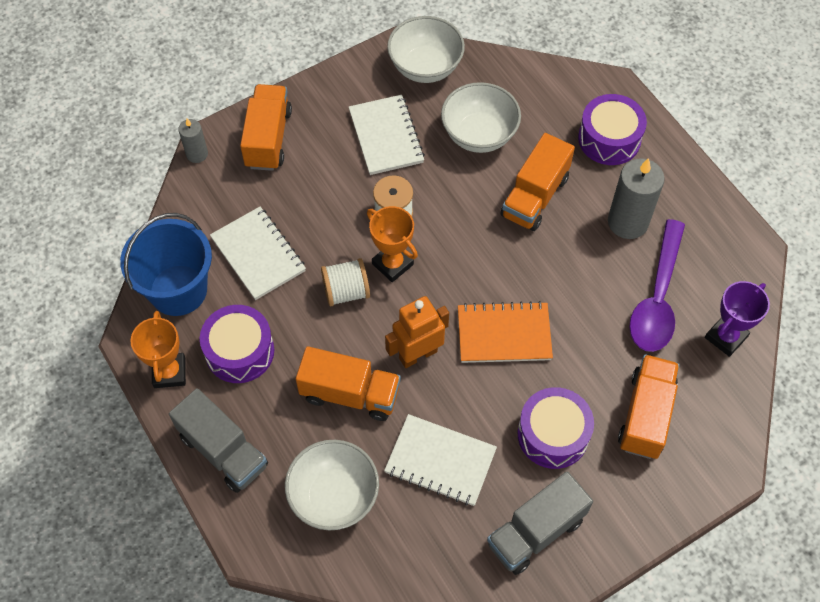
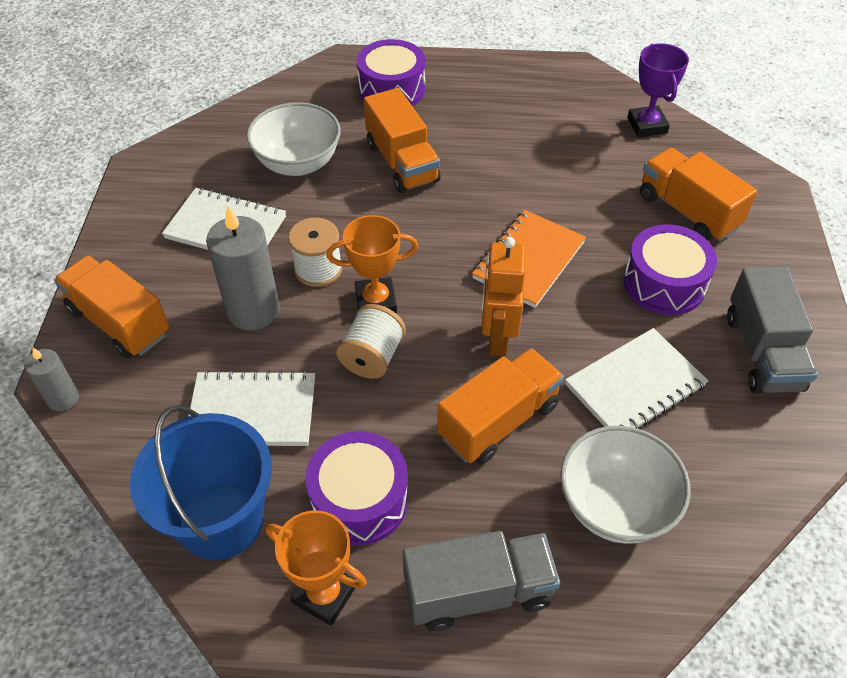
camera: 55 degrees left, 10 degrees down
(425, 67) = (183, 159): white bowl -> none
(627, 222) = (485, 121): grey candle -> grey candle (253, 310)
(657, 298) = (576, 144): purple spoon -> none

